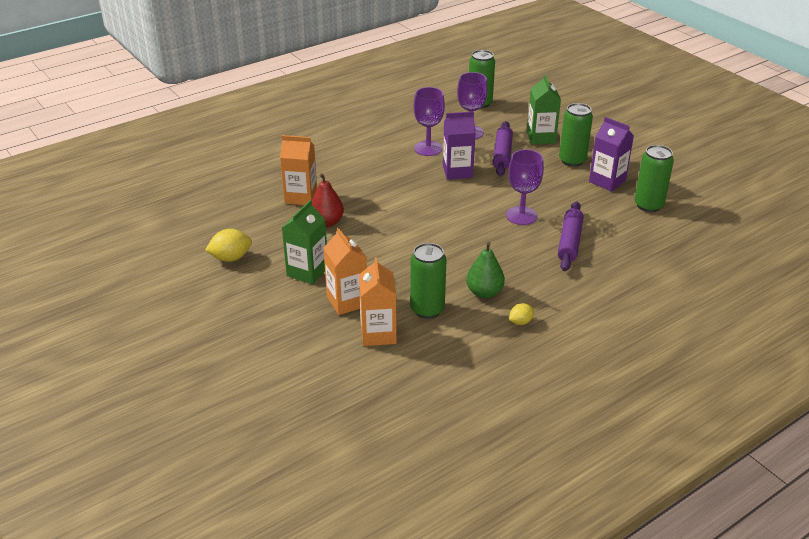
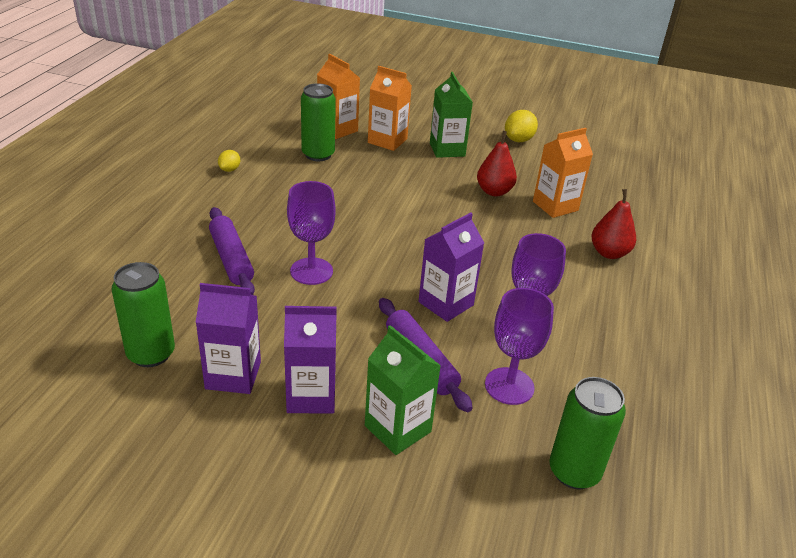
camera: 140 degrees right, 0 degrees up
(319, 160) = (609, 253): none -> red pear
(484, 292) = (281, 181): green pear -> none
(572, 161) = (311, 396): green can -> purple carton

